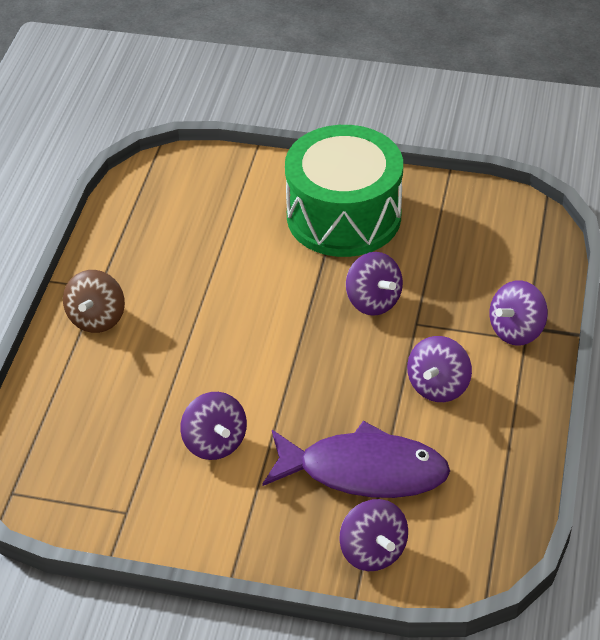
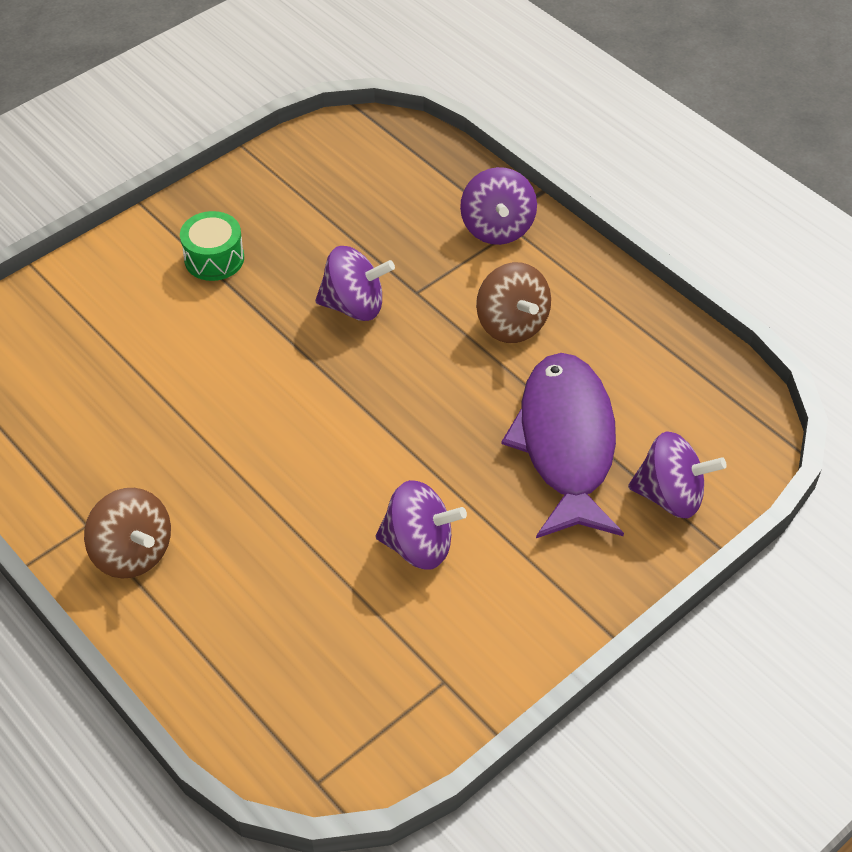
camera: 55 degrees left, 5 degrees up
(343, 216) = (214, 258): green drum -> green drum, size x0.40
(363, 471) = (566, 444): purple fish -> purple fish turned 45 degrees counterclockwise
(438, 386) = (512, 324): purple spinning top -> brown spinning top

